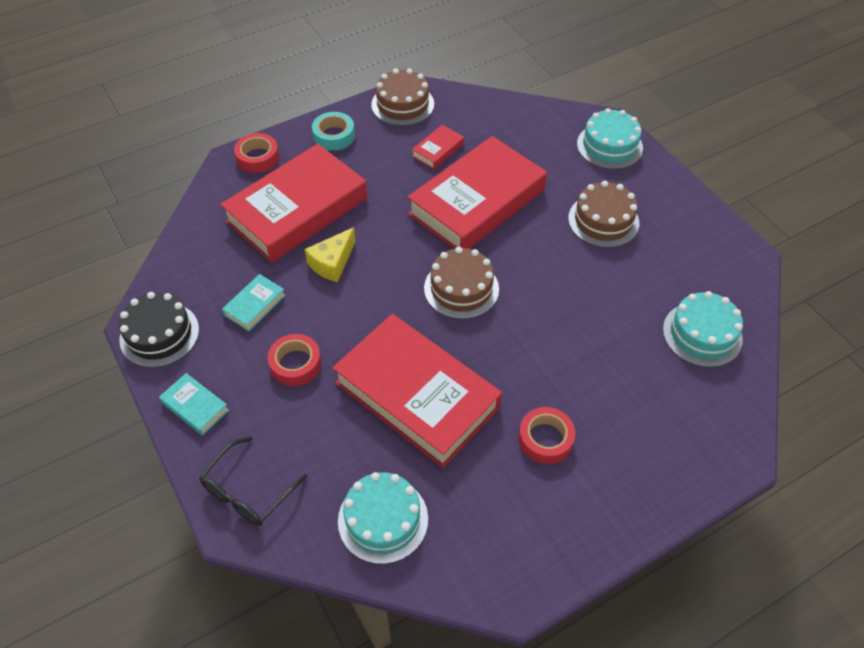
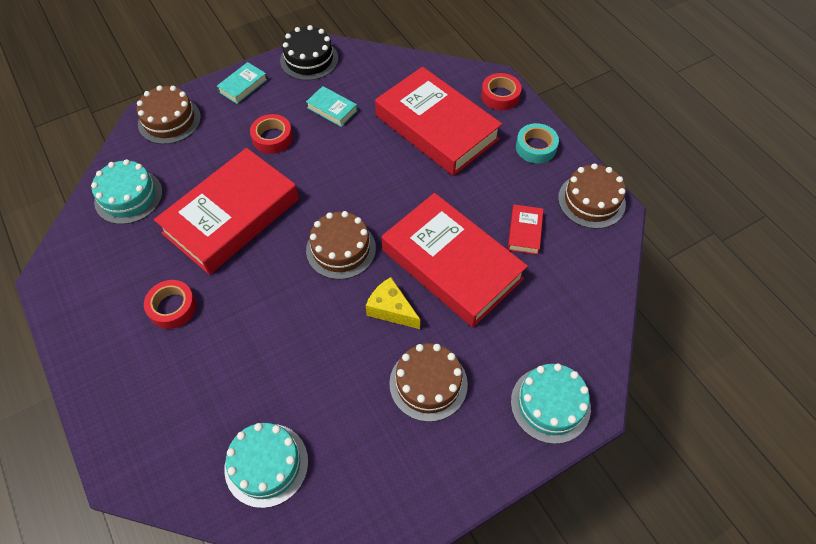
camera: 90 degrees right, 5 degrees up
(248, 491) = (169, 120): black glasses -> brown cake
(332, 263) = (375, 155): yellow cheese -> yellow cheese (391, 309)
(438, 150) = (524, 232): red book -> red book turned 60 degrees clockwise

